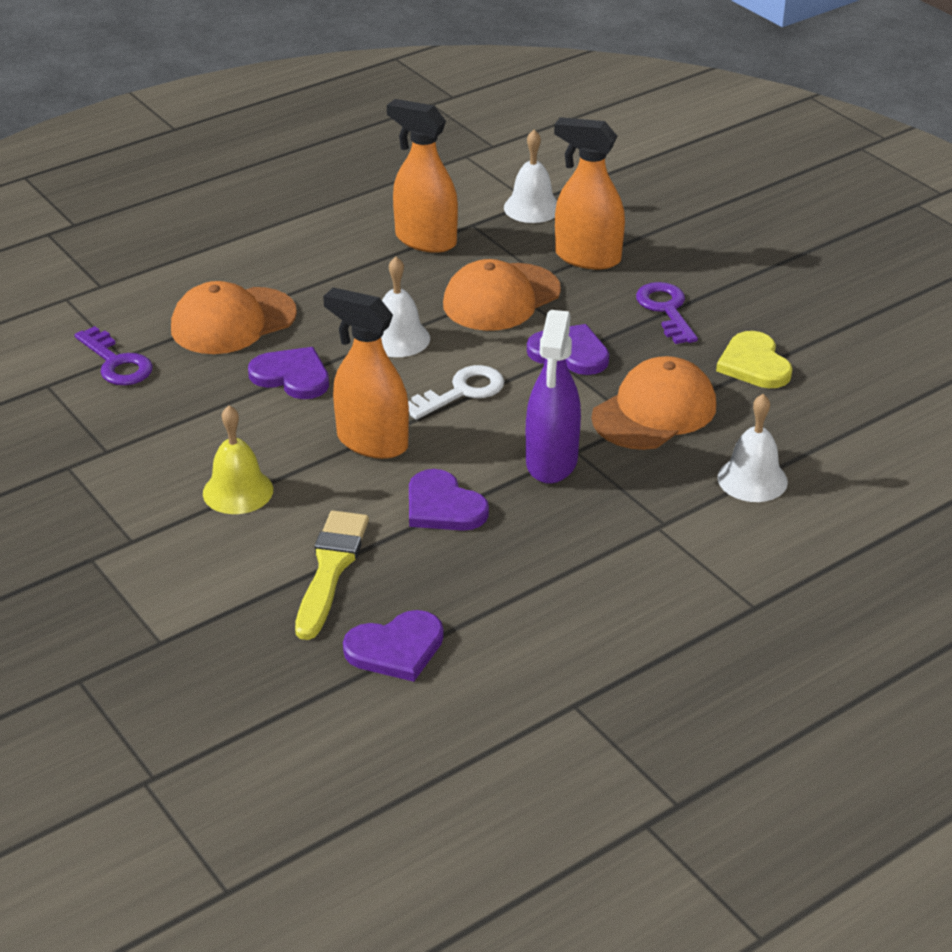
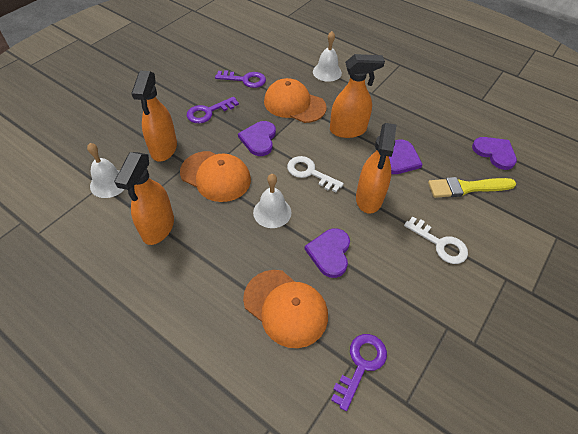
camera: 110 degrees left, 15 degrees up
(238, 491) = (440, 244): yellow bell -> white key
(551, 462) = (348, 130): purple spray bottle -> orange spray bottle
(754, 364) = (245, 80): yellow heart -> purple key

